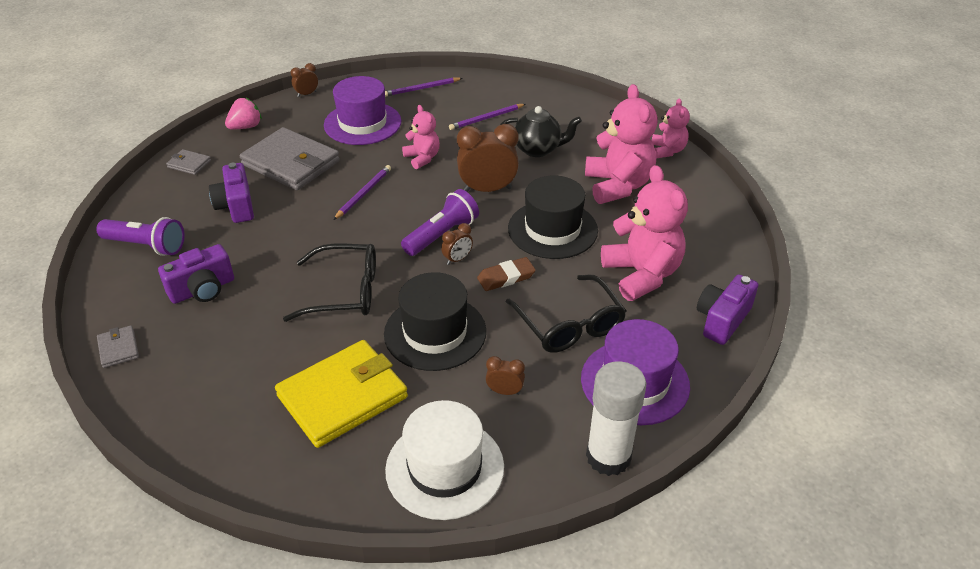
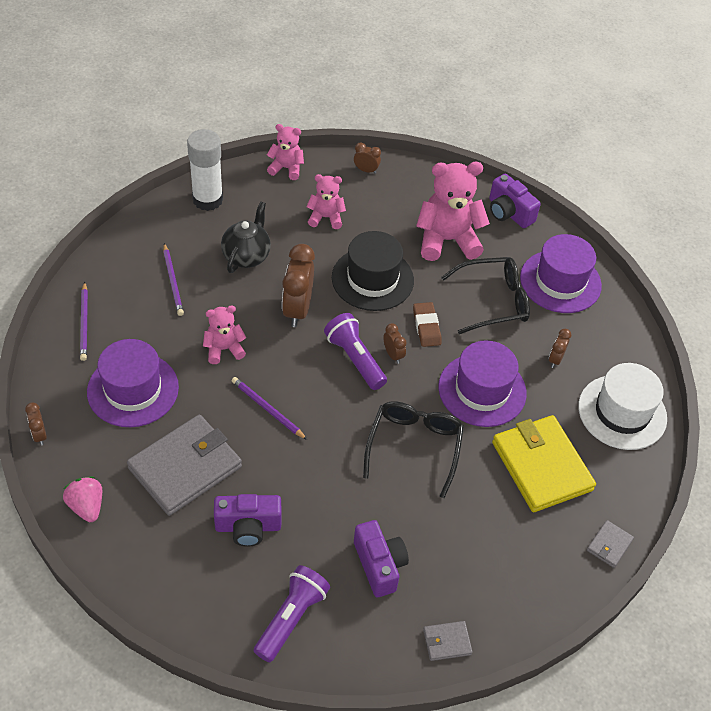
camera: 80 degrees left, 10 degrees up
(189, 164) = (144, 571): grey wallet -> grey wallet (609, 545)
(435, 332) = (482, 390): black hat -> purple hat
(608, 456) = (624, 317): white glue stick -> white glue stick (207, 199)
(618, 186) = (326, 217): pink teddy bear -> pink teddy bear, size x0.55
(705, 200) = (366, 170): none -> brown clock

